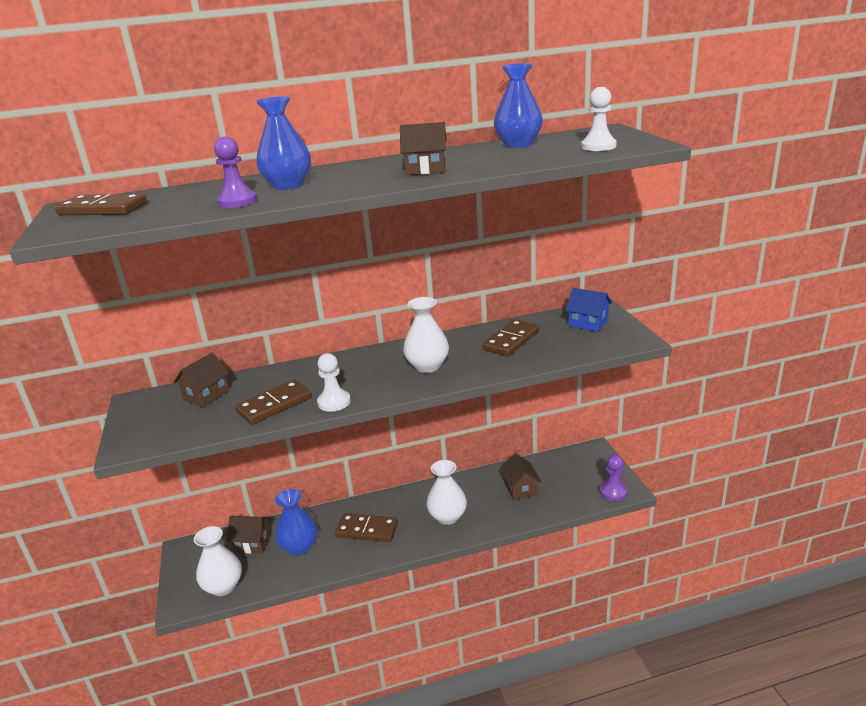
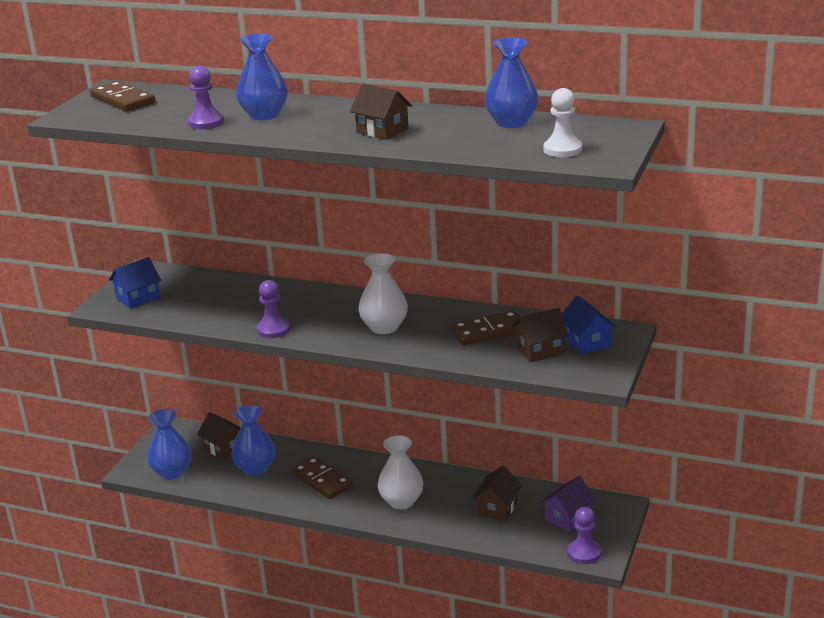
camera: 35 degrees right, 0 degrees up
(159, 425) = (138, 298): none -> blue house
(206, 395) = (194, 285): brown house -> brown house (540, 350)
(223, 586) = (172, 472): white vase -> blue vase
(274, 405) = (230, 314): brown domino -> none
(334, 402) = (273, 329): white pawn -> purple pawn
(573, 473) = (567, 517): none -> purple house

